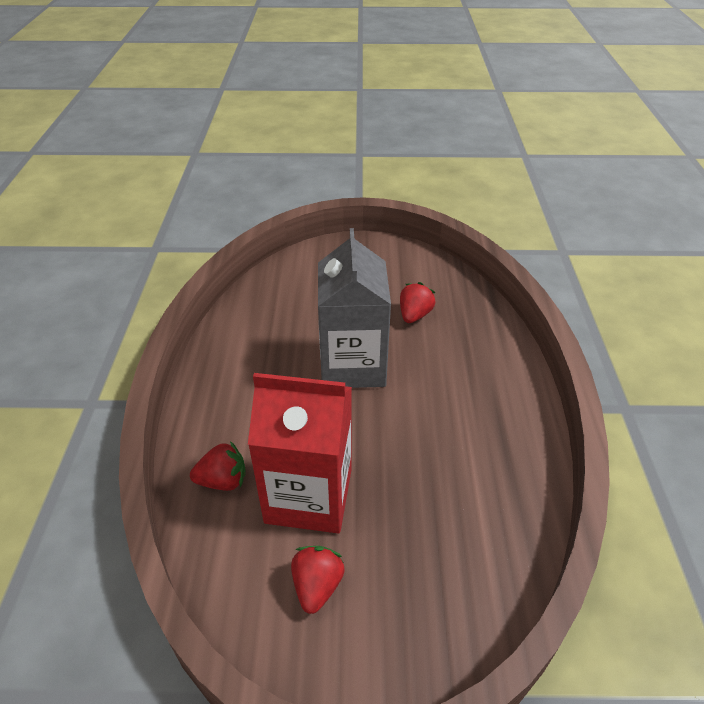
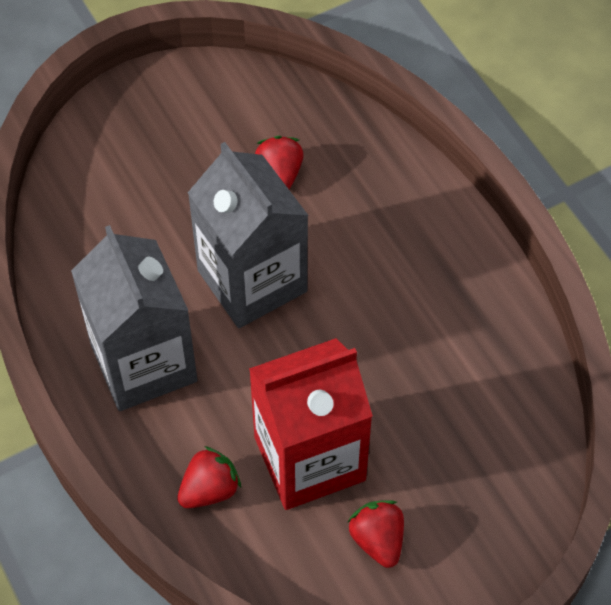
camera: 30 degrees left, 15 degrees up
(246, 381) = (143, 363): none -> grey carton

